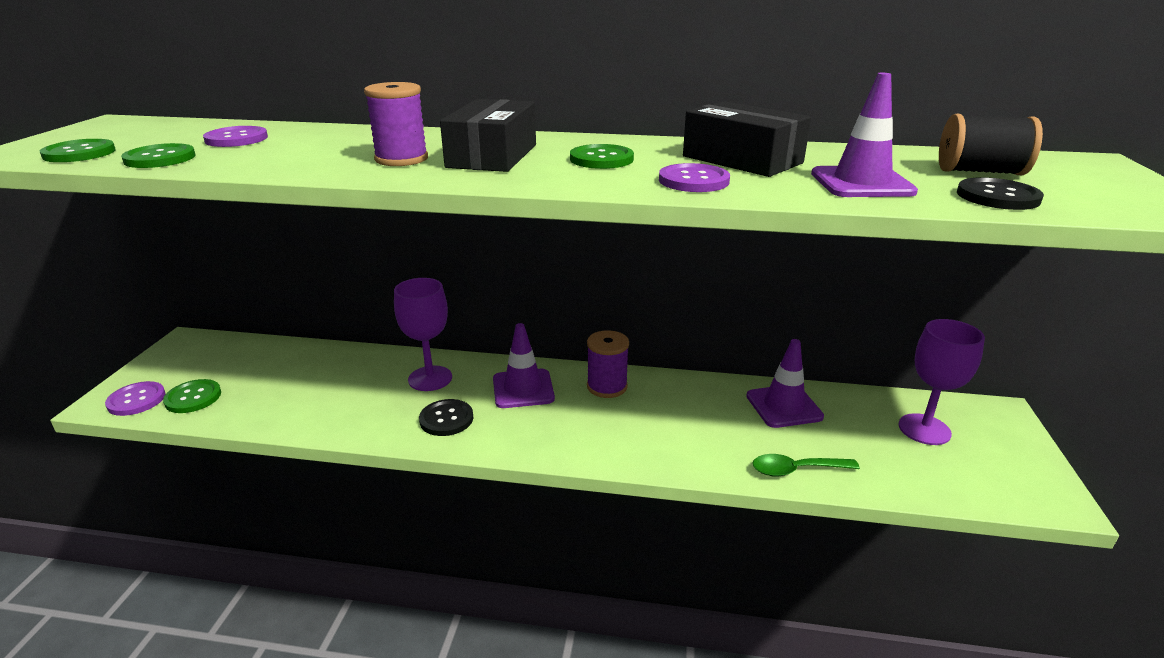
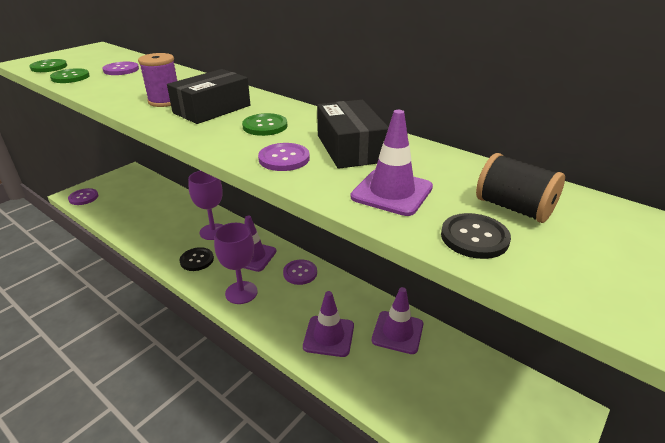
camera: 30 degrees right, 5 degrees up
(193, 398) = (105, 204): green button -> none
(607, 386) = (300, 273): purple spool -> purple button
(717, 439) = (329, 336): none -> purple traffic cone
(796, 470) = (355, 381): green spoon -> none
(924, 429) = (485, 395): purple goblet -> purple goblet (241, 292)

